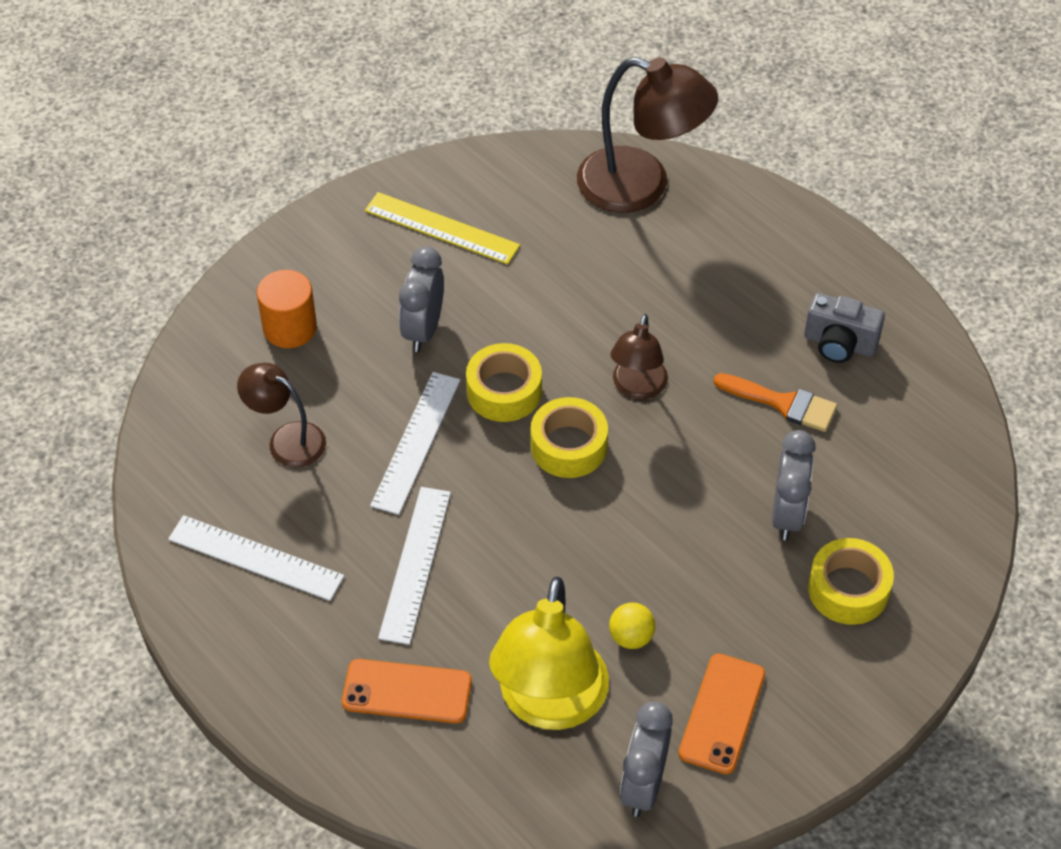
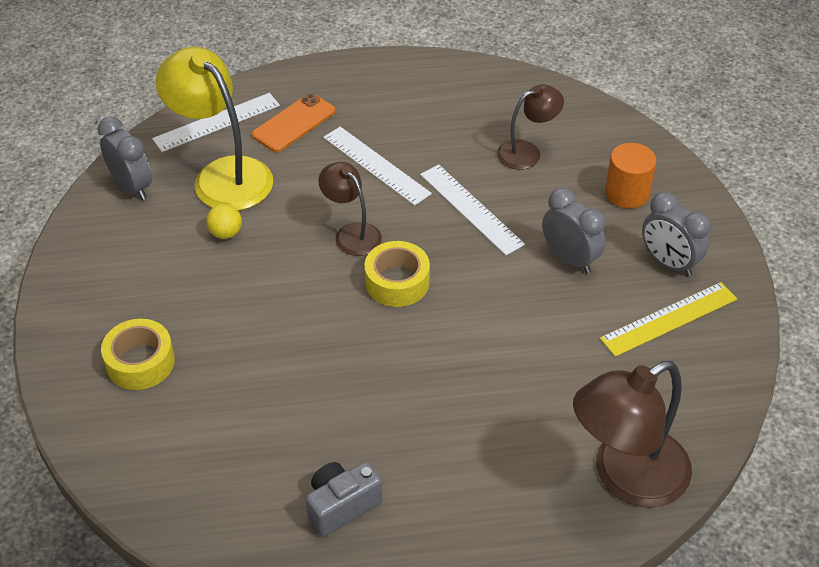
camera: 125 degrees right, 5 degrees down
(256, 557) = (447, 104): white ruler -> white ruler (217, 122)
(504, 391) = (475, 273): yellow tape -> none
(637, 388) = (413, 348): brown lamp -> brown lamp (352, 233)
(722, 713) = (133, 245): orange phone -> none
(783, 403) = (320, 428): orange brush -> none
(787, 514) = (228, 367): grey clock -> grey clock (669, 262)

